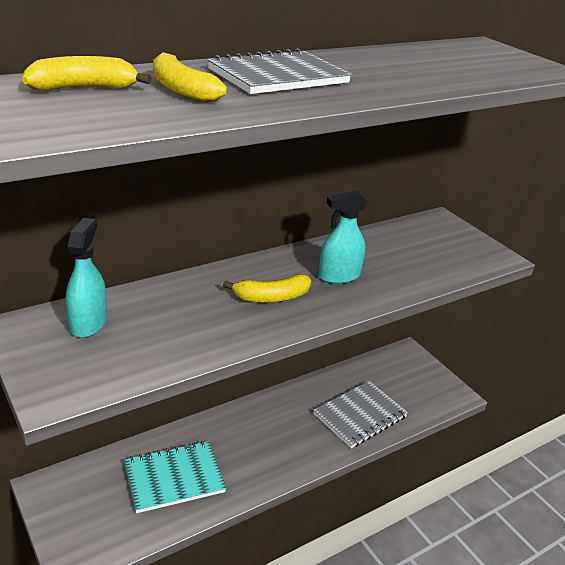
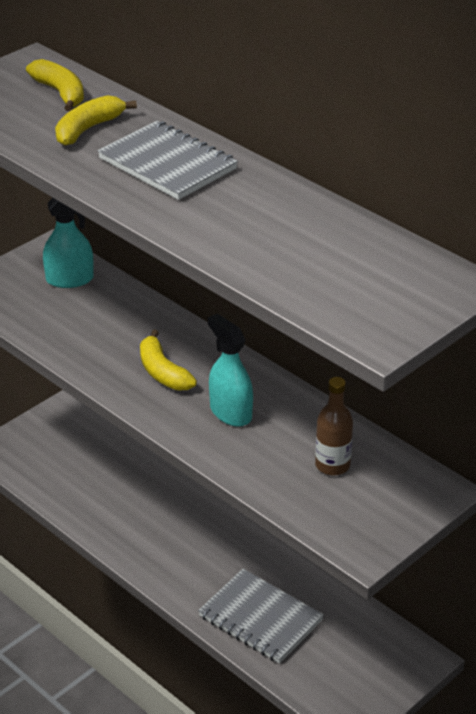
camera: 80 degrees right, 5 degrees up
(174, 478) = (104, 486): turquoise notebook -> none
(411, 249) = (332, 465): none -> brown bottle

